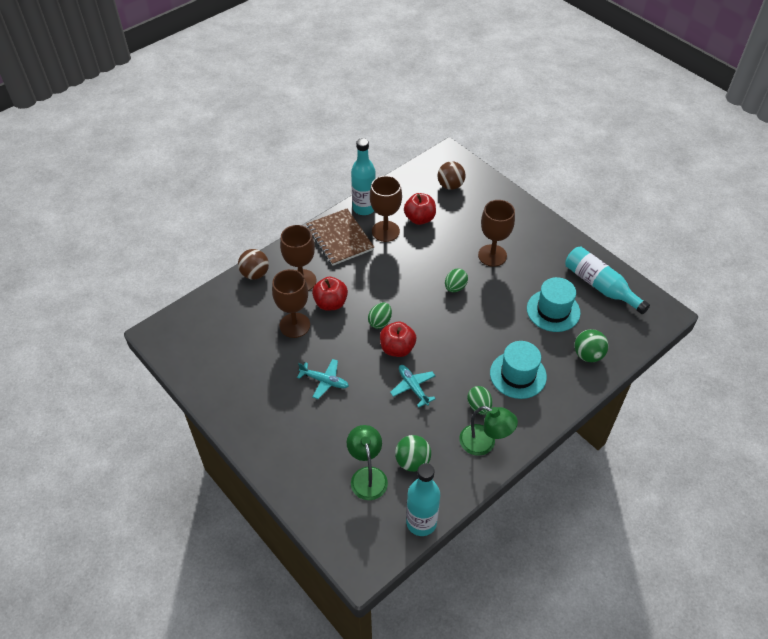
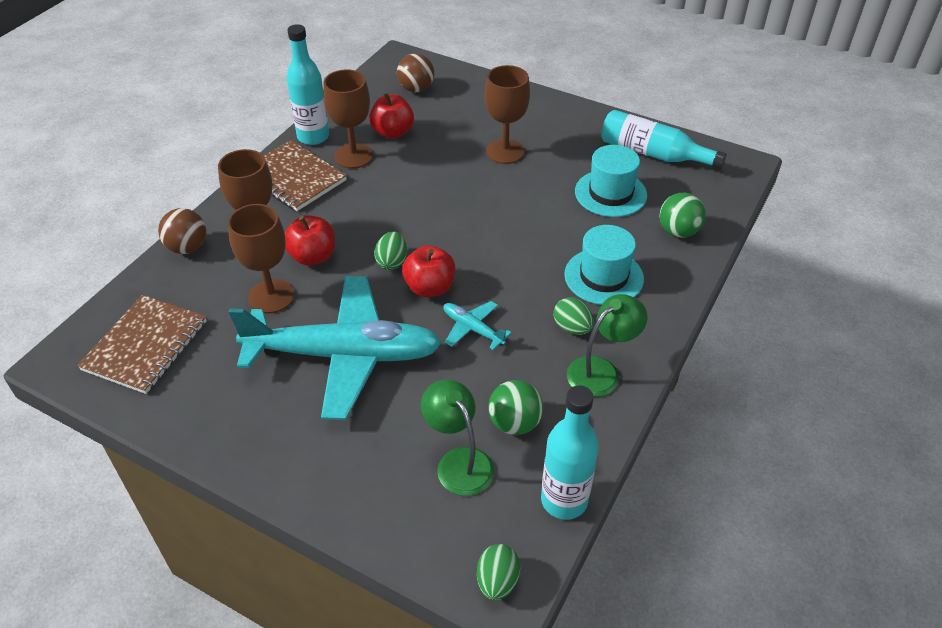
camera: 20 degrees left, 5 degrees down
(209, 338) = (146, 346): none -> brown notebook
(324, 381) = (343, 355): turquoise plane -> turquoise plane, size x2.47
(455, 287) = (474, 197): green egg -> green egg (497, 581)
(484, 443) = (601, 370): green lamp -> green lamp turned 45 degrees counterclockwise

